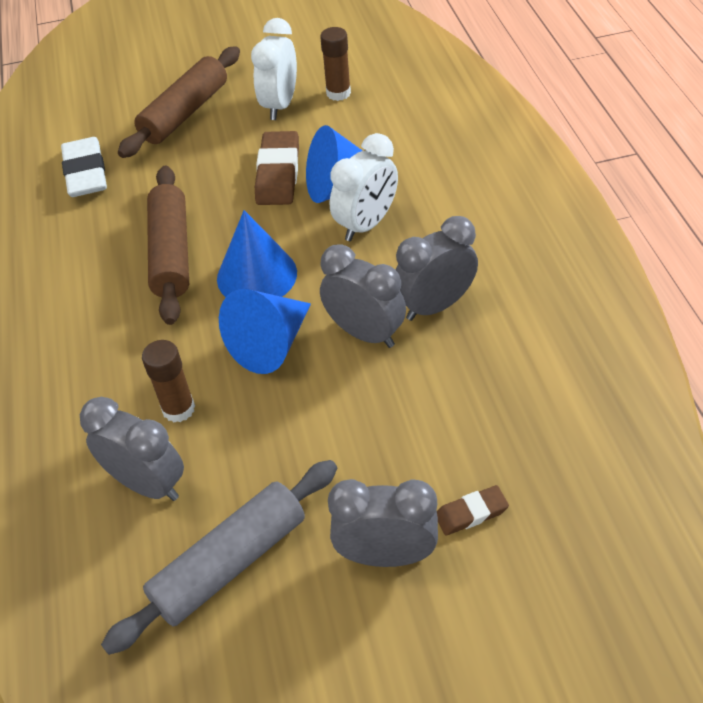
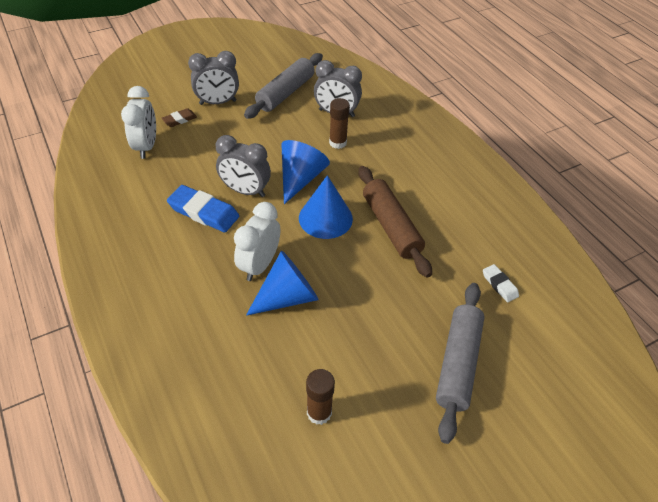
camera: 160 degrees right, 0 degrees up
(85, 172) = (499, 285): white eraser -> white eraser, size x0.55
(185, 113) = (457, 363): brown rolling pin -> grey rolling pin
(278, 173) = (342, 303): brown eraser -> none
(280, 105) = (372, 386): white clock -> white clock (146, 146)
(435, 305) = (204, 212): grey clock -> blue eraser

